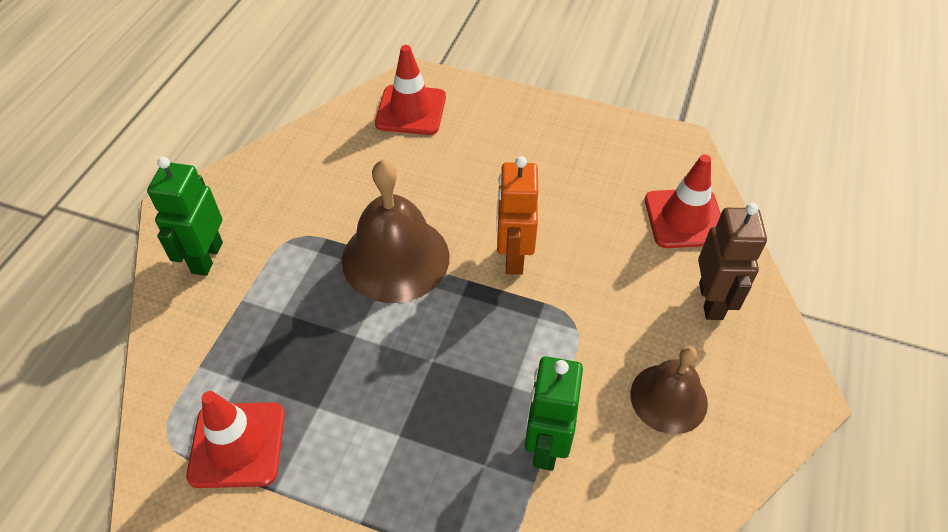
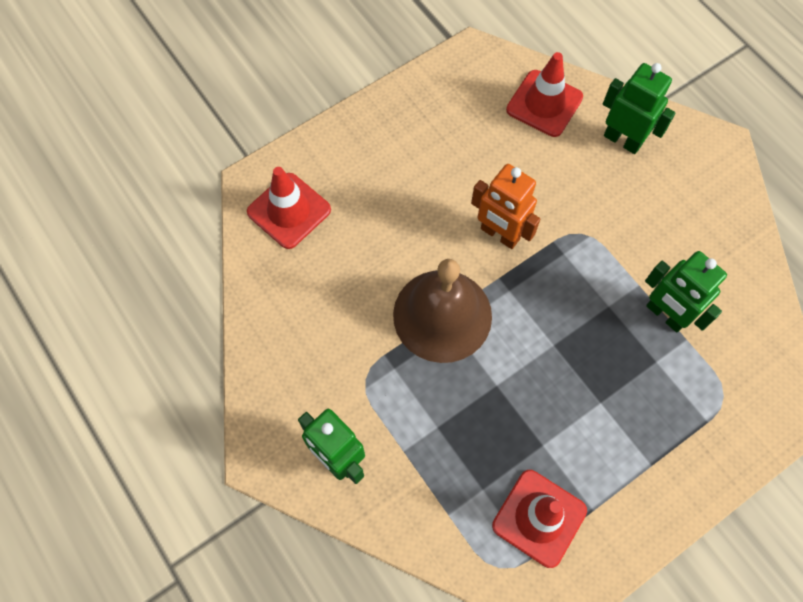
camera: 55 degrees left, 15 degrees up
(668, 398) = (677, 219): brown bell -> none
(711, 301) = (622, 140): brown robot -> green robot

